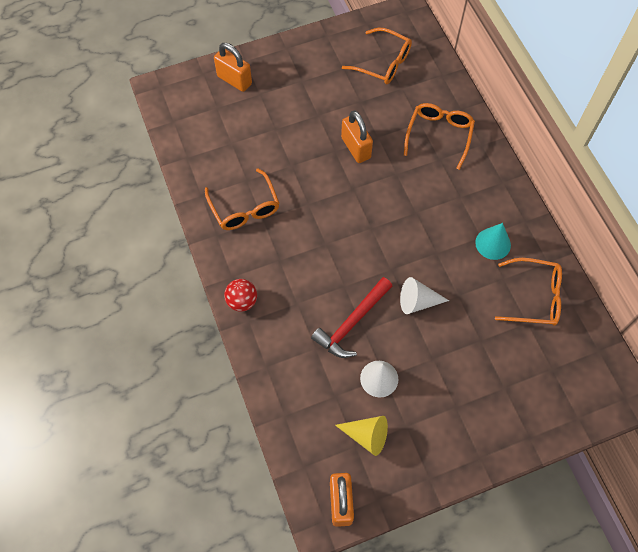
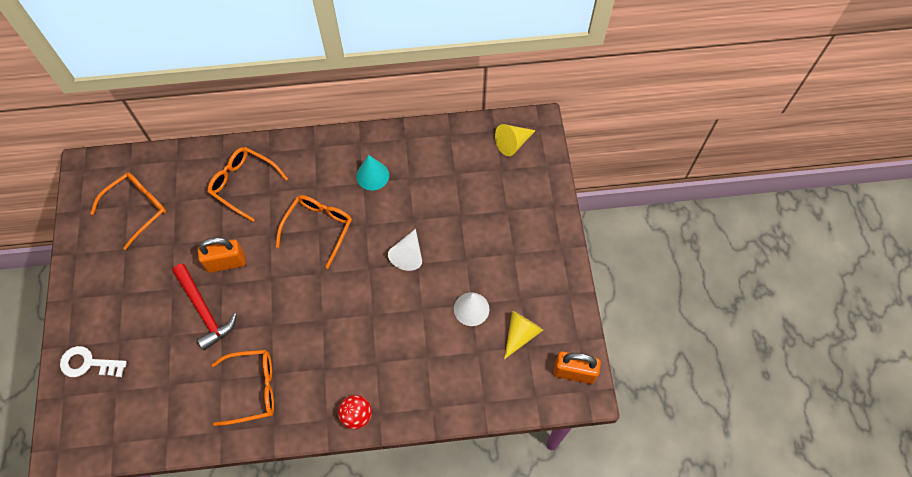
camera: 75 degrees left, 0 degrees up
(234, 80) = (88, 363): orange padlock -> white key
(352, 323) = (411, 318): red hammer -> red hammer (204, 311)
(534, 297) = (433, 160): orange glasses -> orange glasses (318, 228)
(590, 374) = (512, 143): none -> yellow cone

